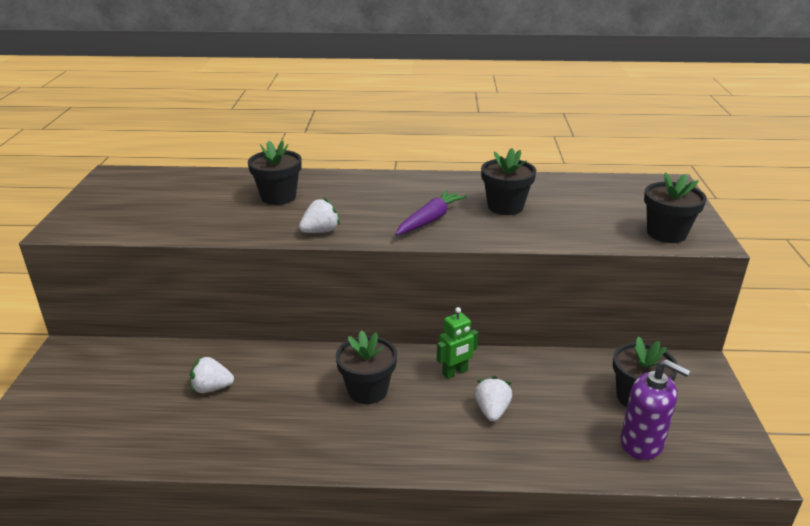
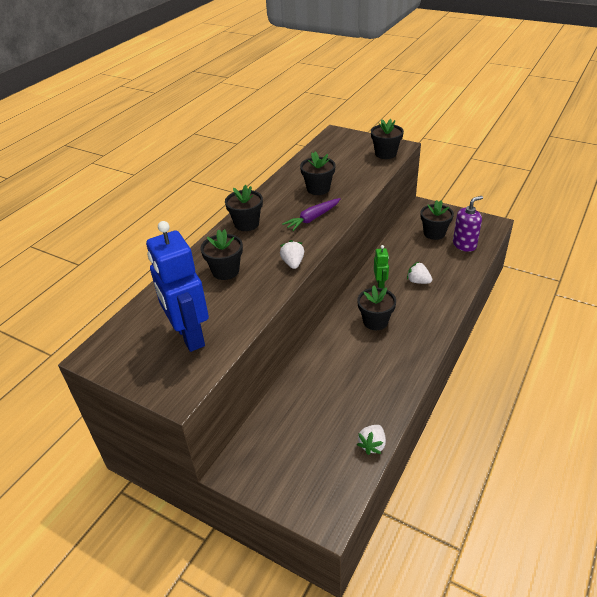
camera: 60 degrees left, 10 degrees up
(155, 209) = (189, 336): none -> blue robot
(211, 388) = (332, 390): white strawberry -> white strawberry (372, 445)
(380, 184) = (246, 224): none -> black flower pot
(430, 220) = (312, 218): purple carrot -> purple carrot turned 105 degrees counterclockwise

